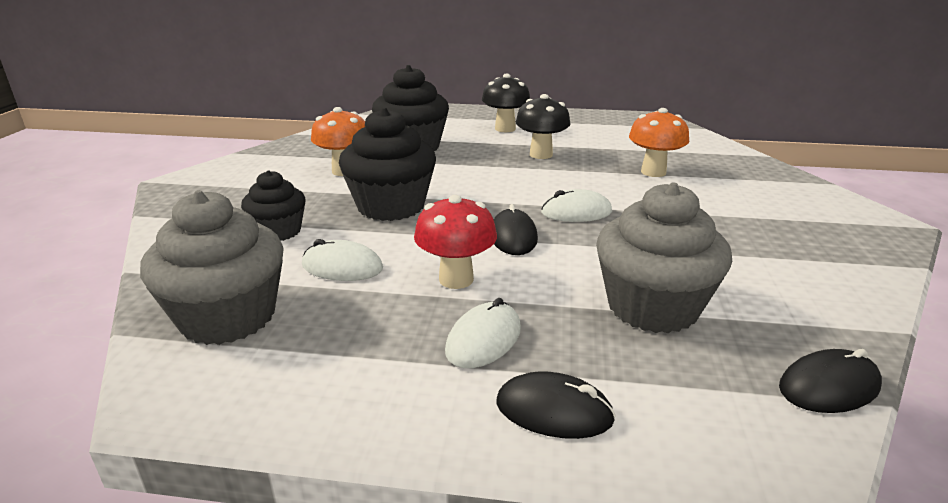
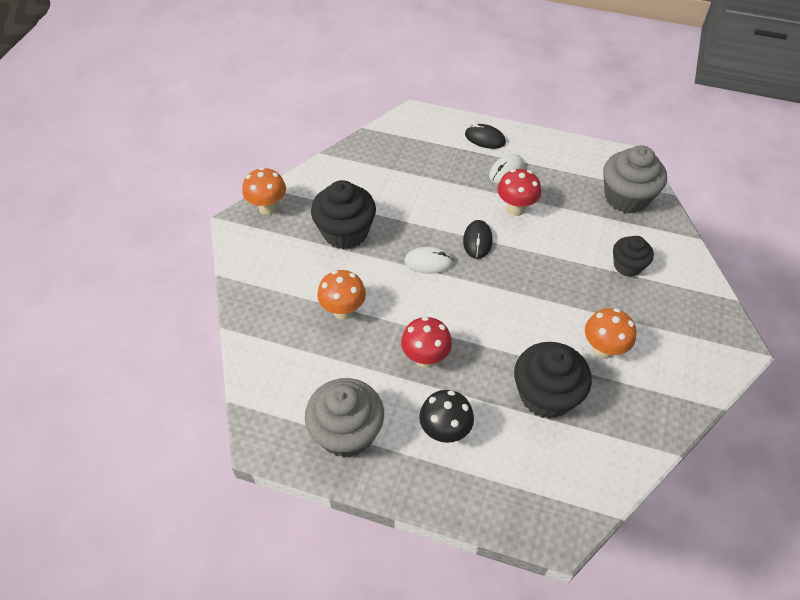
camera: 170 degrees left, 25 degrees up
(342, 267) = (578, 226): white mouse -> none
(391, 206) = (557, 287): black cupcake -> black cupcake (345, 232)
(541, 155) = (425, 358): black mushroom -> red mushroom
(652, 307) = (423, 179): grey cupcake -> grey cupcake (347, 432)
(829, 387) = (378, 135): black mouse -> none
(873, 243) = (268, 208): none -> orange mushroom

